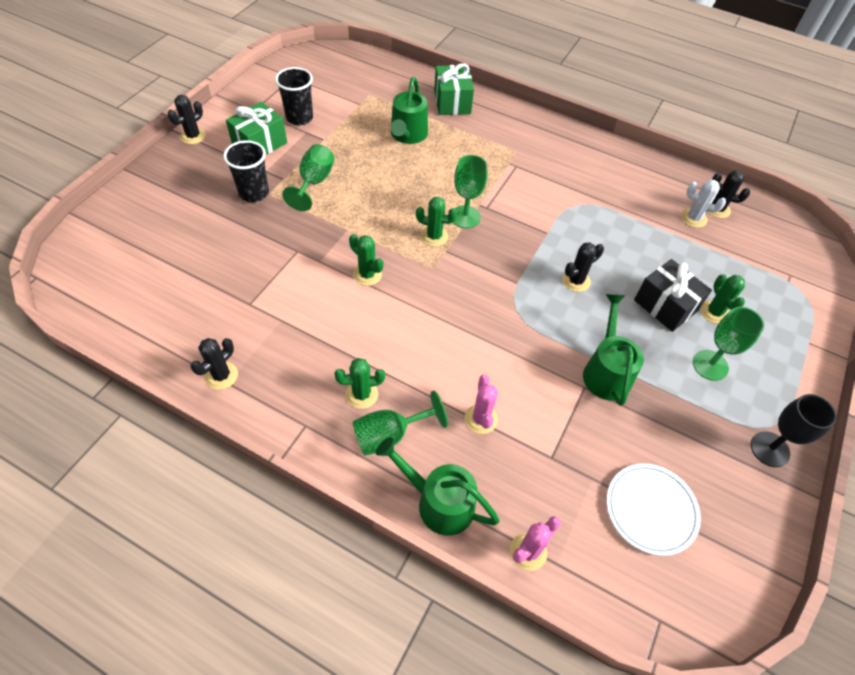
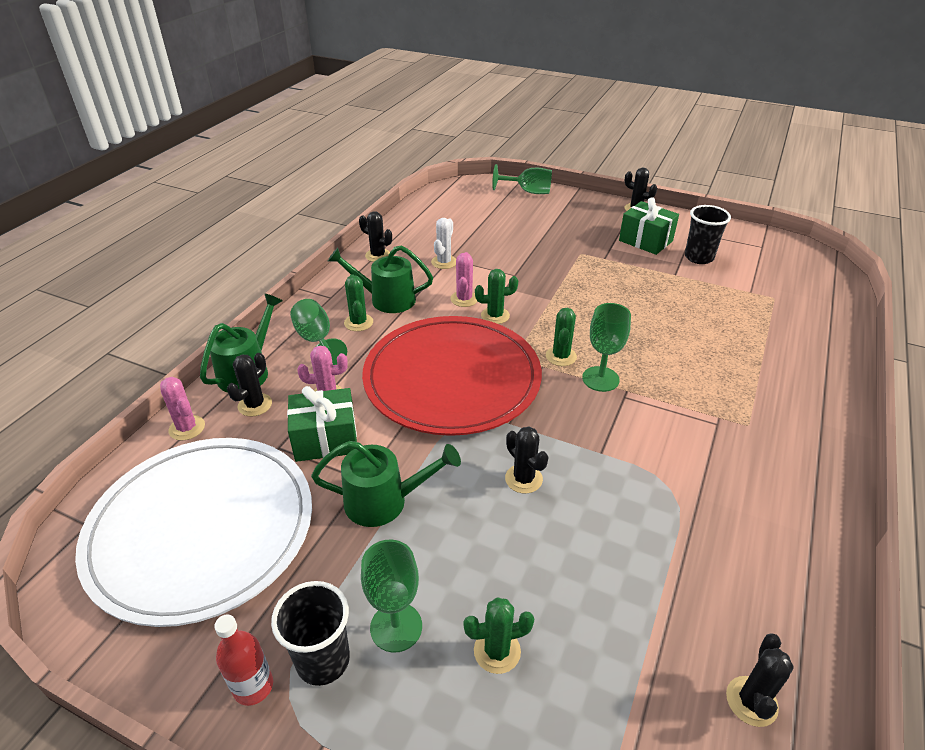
camera: 90 degrees right, 15 degrees down
(254, 193) = (578, 246): black cup -> black cup (323, 660)
(314, 182) = (607, 275): green goblet -> green goblet (528, 192)
(333, 297) = (464, 299): none -> pink cactus
(367, 275) = (495, 316): green cactus -> green cactus turned 45 degrees clockwise
(407, 135) = (718, 329): green watering can -> green watering can (386, 299)
(452, 102) = (810, 362): green gift -> green gift (326, 439)
(460, 316) = (452, 378): none -> red plate
(493, 487) = (255, 405): none -> black cactus
(651, 509) = (202, 529): white plate -> white plate, size x2.10
(665, 306) = (499, 581): black gift -> none
(693, 218) = (707, 652): white cactus -> white cactus (444, 262)
(769, 449) = (253, 686): black goblet -> red bottle

